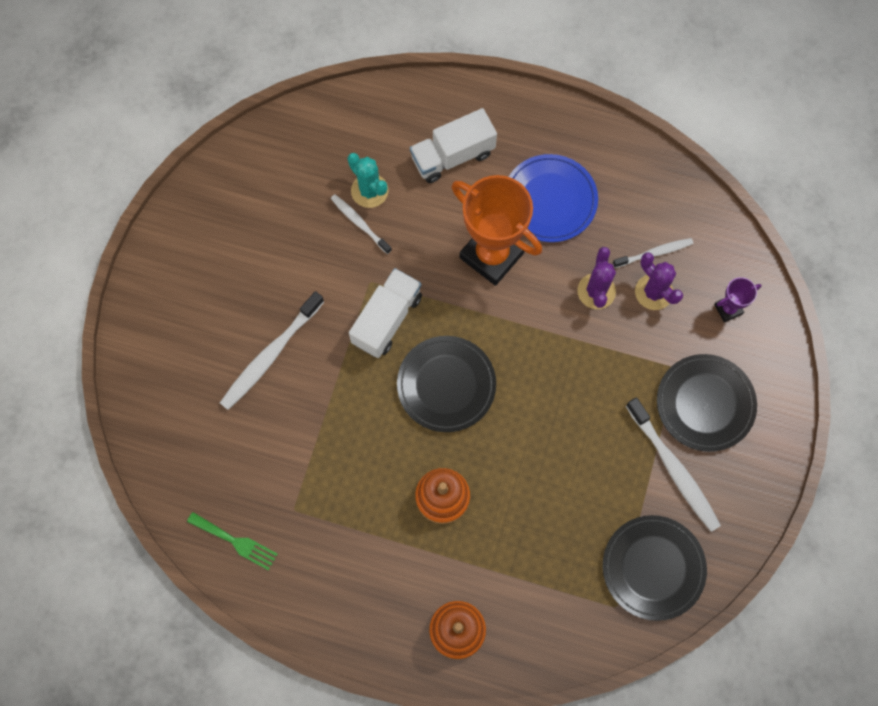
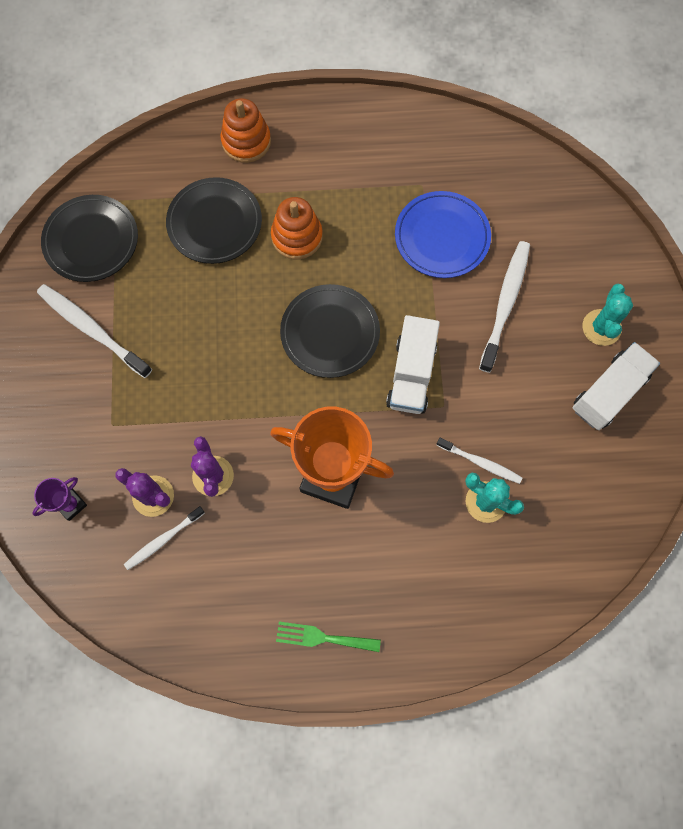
camera: 160 degrees right, 0 degrees up
(194, 302) = (601, 327): none -> turquoise cactus
(236, 542) = (458, 145): green fork -> green fork (322, 637)
(452, 156) = (415, 575): white truck -> white truck (608, 392)
(550, 200) = (292, 560): blue plate -> blue plate (442, 237)
(705, 404) = (75, 400): black plate -> black plate (215, 223)

